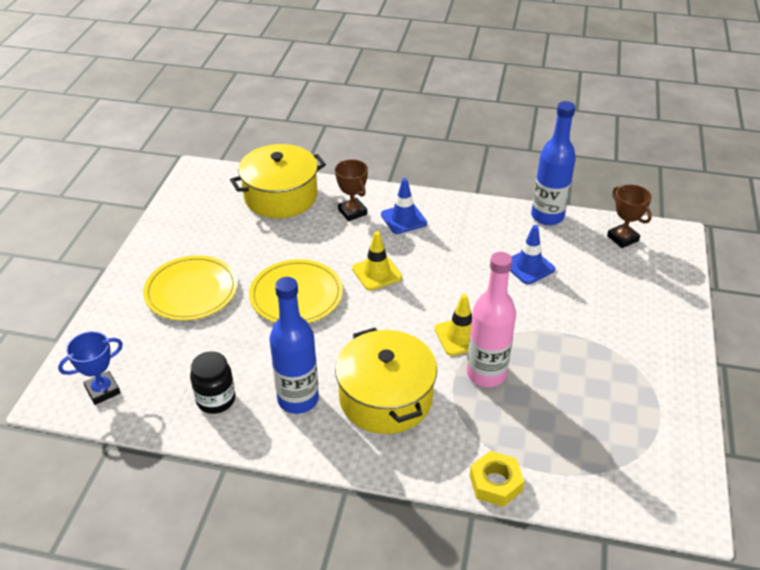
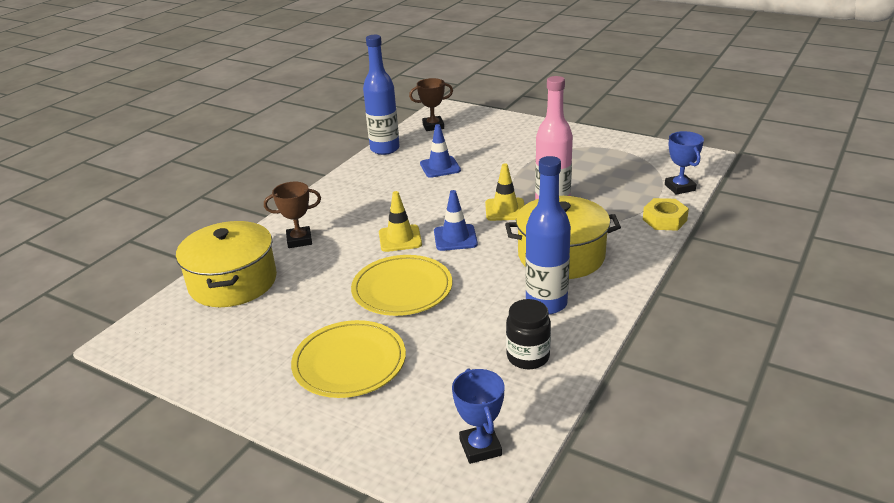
camera: 70 degrees left, 10 degrees down
(403, 219) = (334, 214): blue traffic cone -> blue traffic cone (455, 238)
(585, 493) = (679, 187): none -> blue trophy

